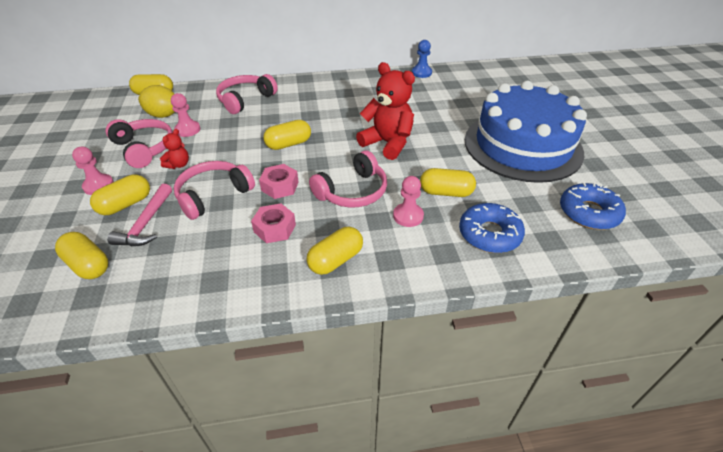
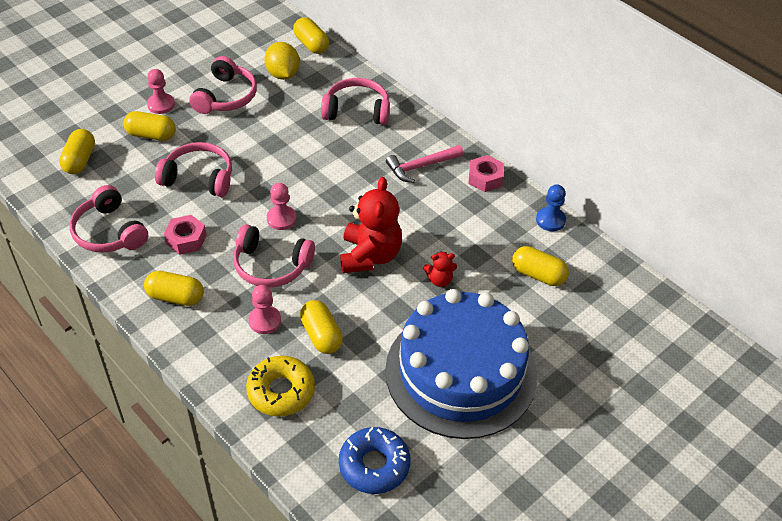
camera: 55 degrees right, 5 degrees up
(146, 224) = (139, 161): pink hammer -> pink hammer (421, 166)
(178, 165) = (221, 131): red teddy bear -> red teddy bear (439, 280)
(187, 130) = (274, 104): pink pawn -> pink pawn (281, 219)
(209, 277) = (109, 232): none -> pink headphones
(280, 186) = (241, 213): pink nut -> pink nut (485, 178)
(288, 144) = (308, 184): yellow capsule -> yellow capsule (538, 274)
(489, 234) = (281, 391): blue donut -> yellow donut

